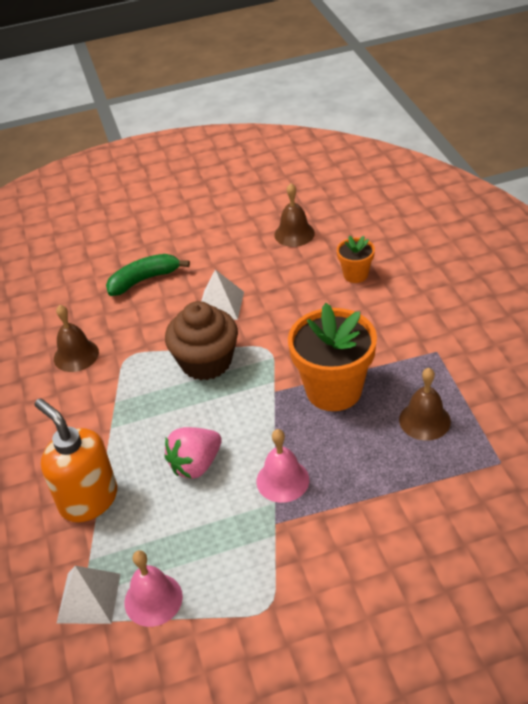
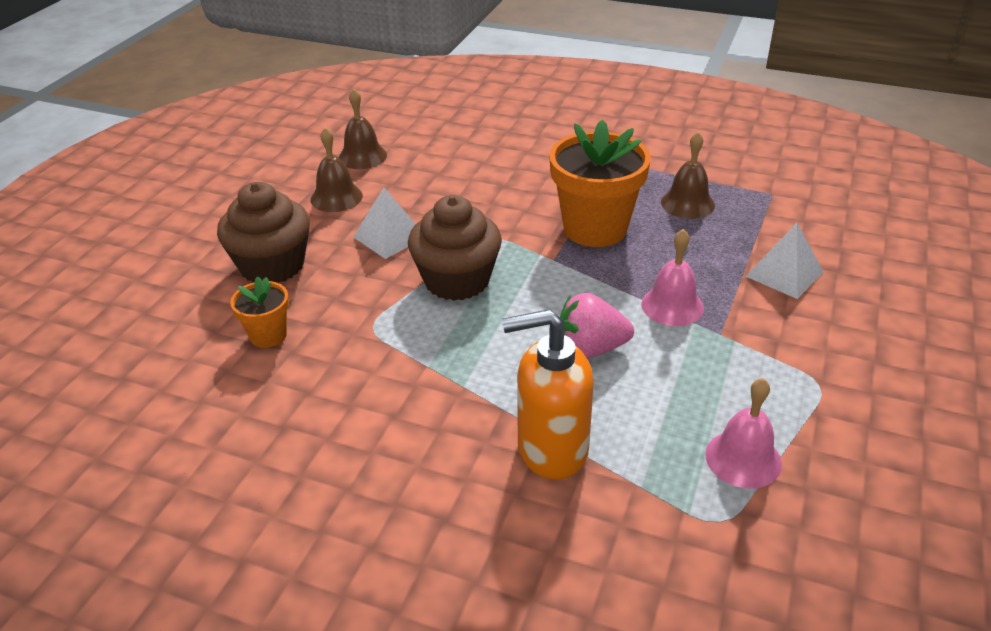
camera: 55 degrees left, 5 degrees down
(76, 355) = (312, 363): brown bell -> brown bell (336, 197)
(88, 598) = (697, 510): white pyramid -> white pyramid (784, 274)
(144, 280) = (272, 265): green banana -> brown cupcake
(196, 464) = (590, 349): pink strawberry -> pink strawberry turned 90 degrees clockwise
(355, 274) = (468, 153): orange flower pot -> orange flower pot (268, 335)

